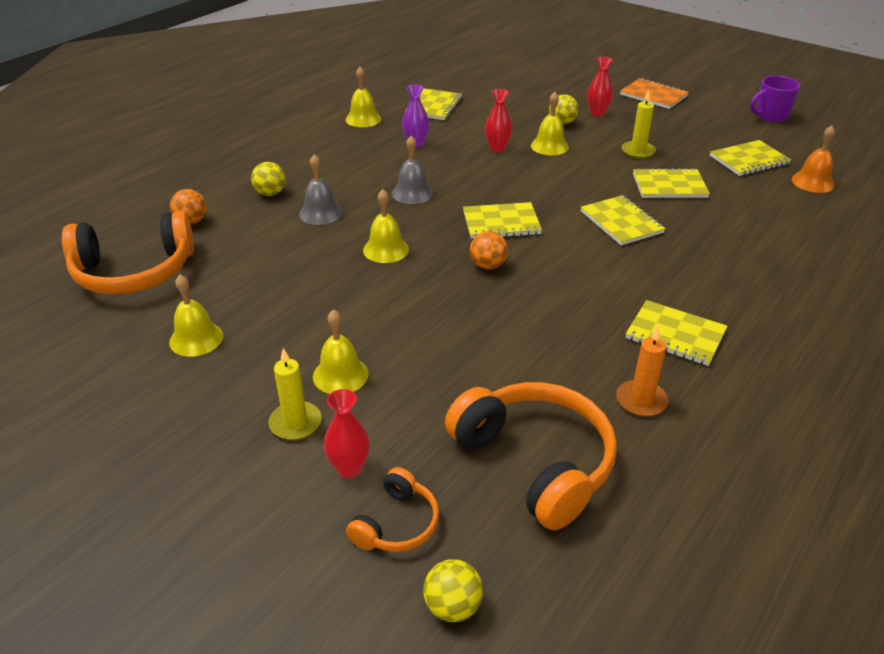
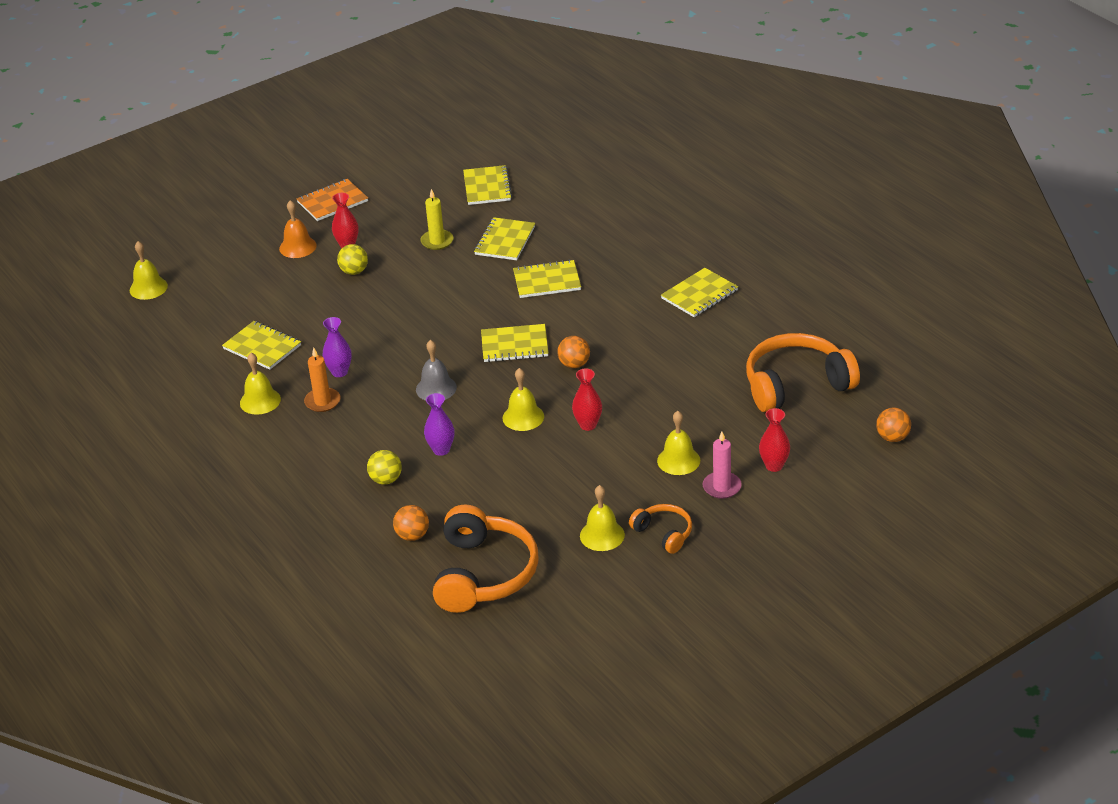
camera: 70 degrees left, 0 degrees up
(295, 423) = (722, 487): yellow candle -> pink candle
(320, 213) = (441, 450): grey bell -> purple vase
(397, 524) = (827, 451): orange headphones -> orange headphones (664, 533)
(452, 606) = (892, 437): yellow ball -> orange ball
(497, 148) = (381, 322): red vase -> red vase (588, 425)
(501, 223) = (514, 345): yellow notebook -> yellow notebook turned 75 degrees clockwise
(549, 146) = (396, 289): yellow bell -> yellow bell (148, 288)
(641, 401) = (758, 327): orange candle -> orange candle (322, 402)
(770, 116) = (417, 149): purple mug -> none
(812, 182) = (539, 168): orange bell -> orange bell (298, 247)

